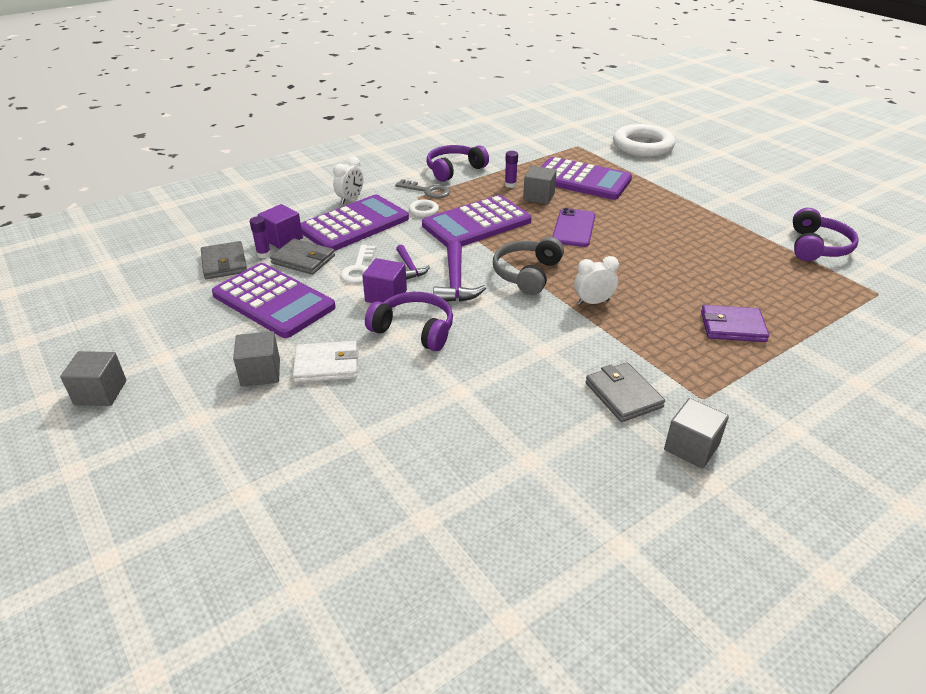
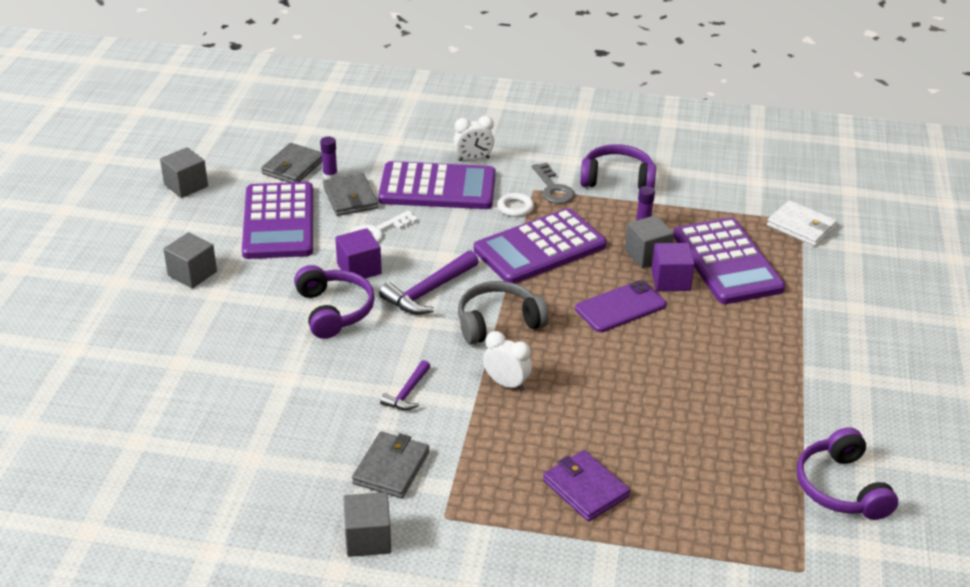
camera: 45 degrees right, 0 degrees up
(100, 392) = (93, 225): grey cube -> grey cube (186, 186)
(282, 239) = (364, 169): purple cube -> purple cube (670, 280)
(326, 365) = (238, 296): white wallet -> white wallet (801, 226)
(410, 267) = (416, 255): purple hammer -> purple hammer (407, 393)
(476, 223) = (540, 248): purple calculator -> purple calculator turned 45 degrees counterclockwise
(642, 146) = (879, 262): white ring -> none
(817, 247) = (841, 487): purple headphones -> purple headphones turned 105 degrees clockwise

